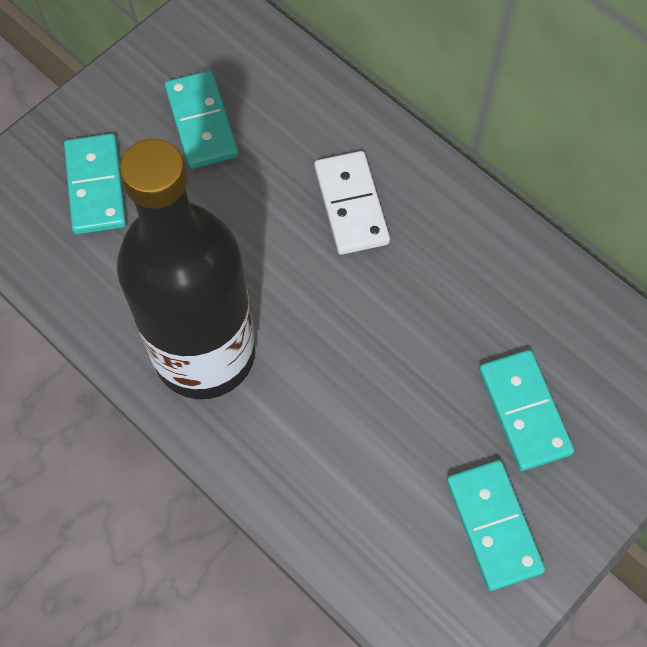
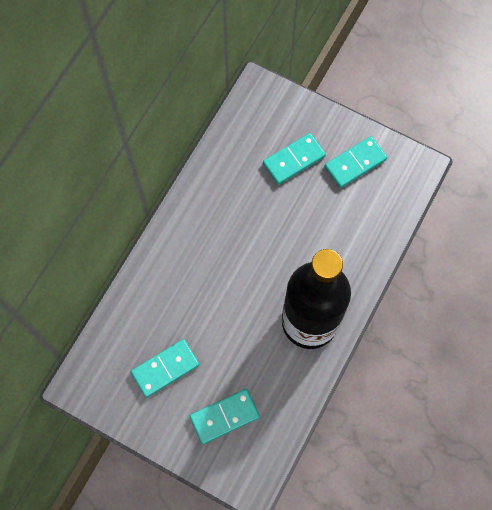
camera: 105 degrees left, 5 degrees up
(351, 205) = (199, 269): white domino -> none

